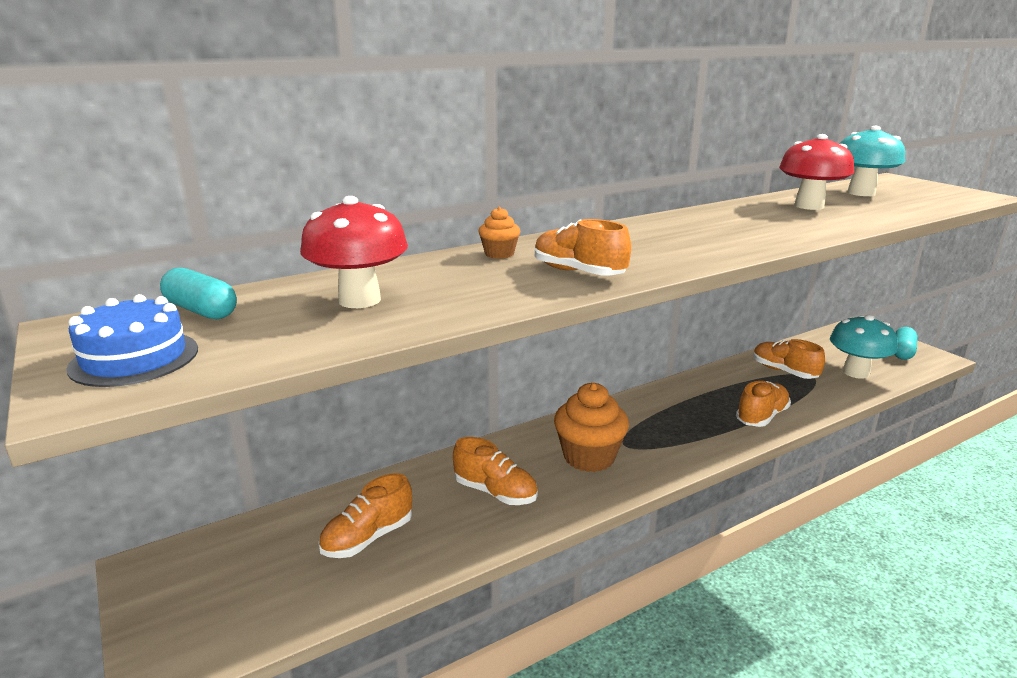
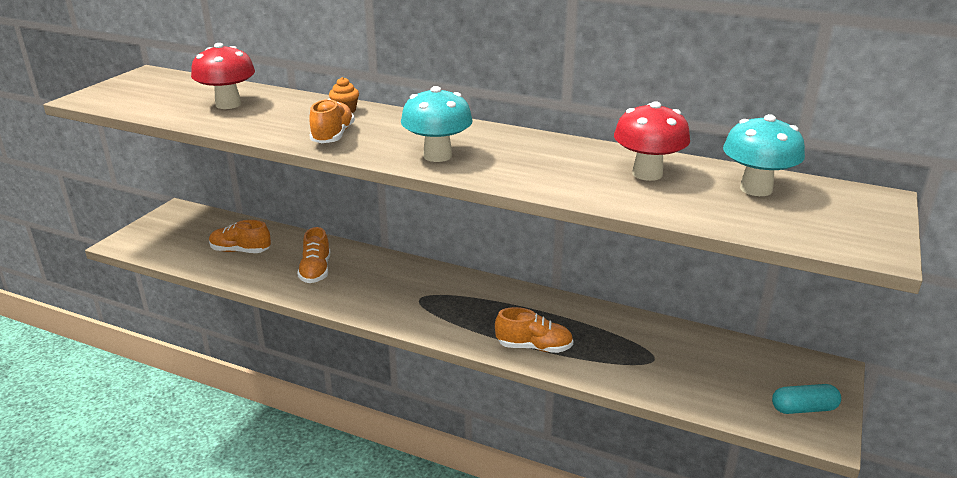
camera: 55 degrees right, 5 degrees up
(134, 358) = (123, 93): blue cake -> none
(201, 310) = (185, 84): turquoise capsule -> none
(589, 457) = (388, 289): orange cupcake -> none
(784, 371) = (642, 342): orange shoe -> none
(856, 372) = (699, 384): turquoise mushroom -> turquoise mushroom (437, 156)

